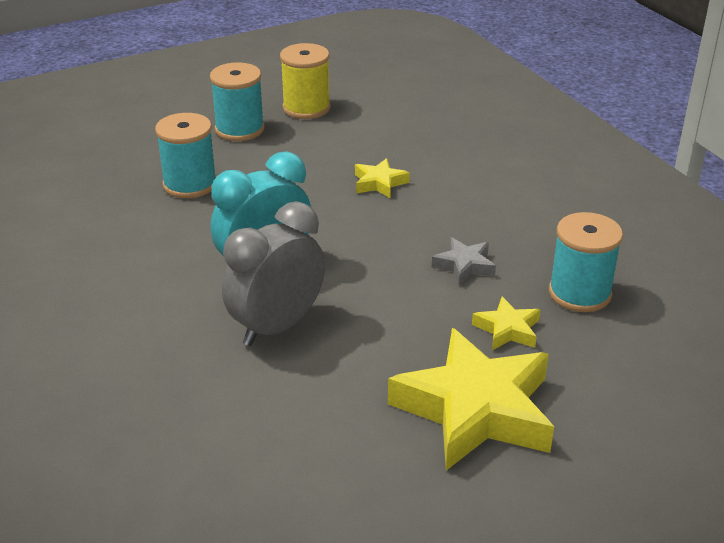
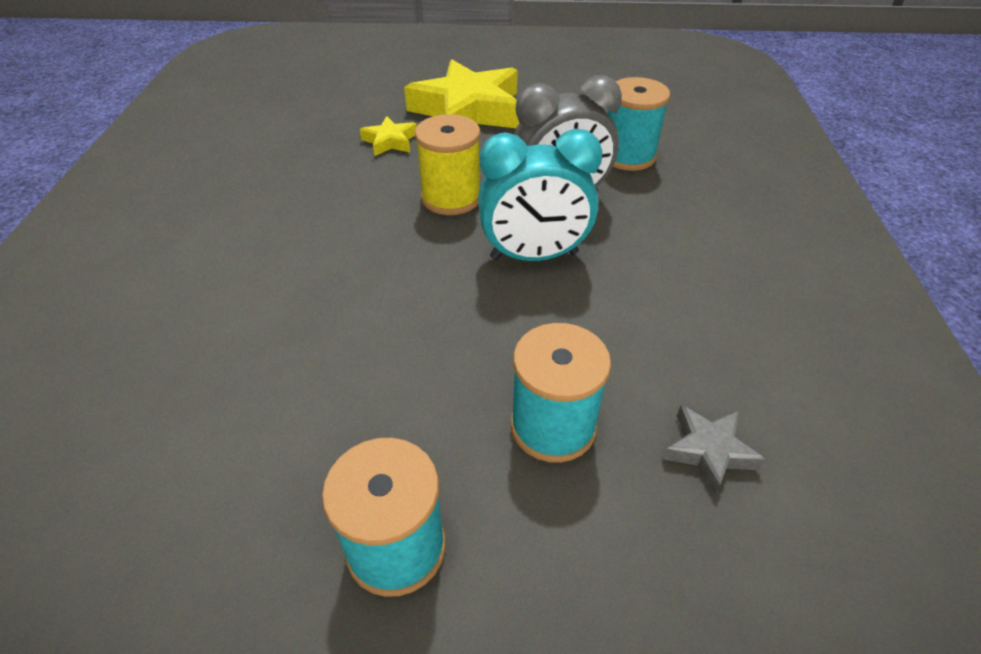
camera: 150 degrees left, 10 degrees up
(306, 108) = (234, 560): yellow spool -> yellow spool (451, 198)
(379, 183) = (318, 320): yellow star -> none
(464, 265) = (357, 194): grey star -> grey star (709, 451)
(579, 293) = (306, 146): turquoise spool -> turquoise spool (628, 156)

